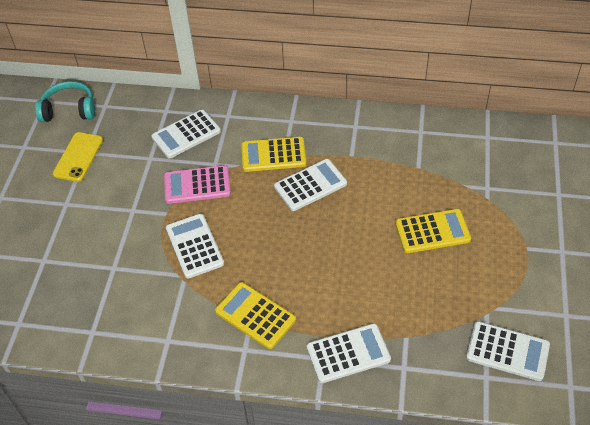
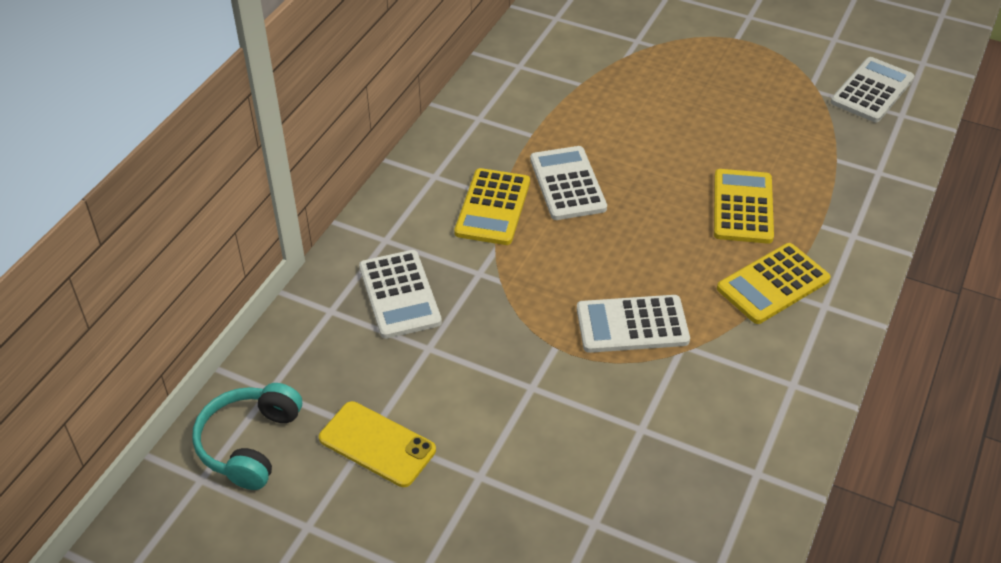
camera: 75 degrees left, 5 degrees down
(197, 185) = (514, 301): pink calculator -> none
(348, 353) = (850, 212): white calculator -> none
(432, 231) = (687, 99): yellow calculator -> yellow calculator (742, 207)

